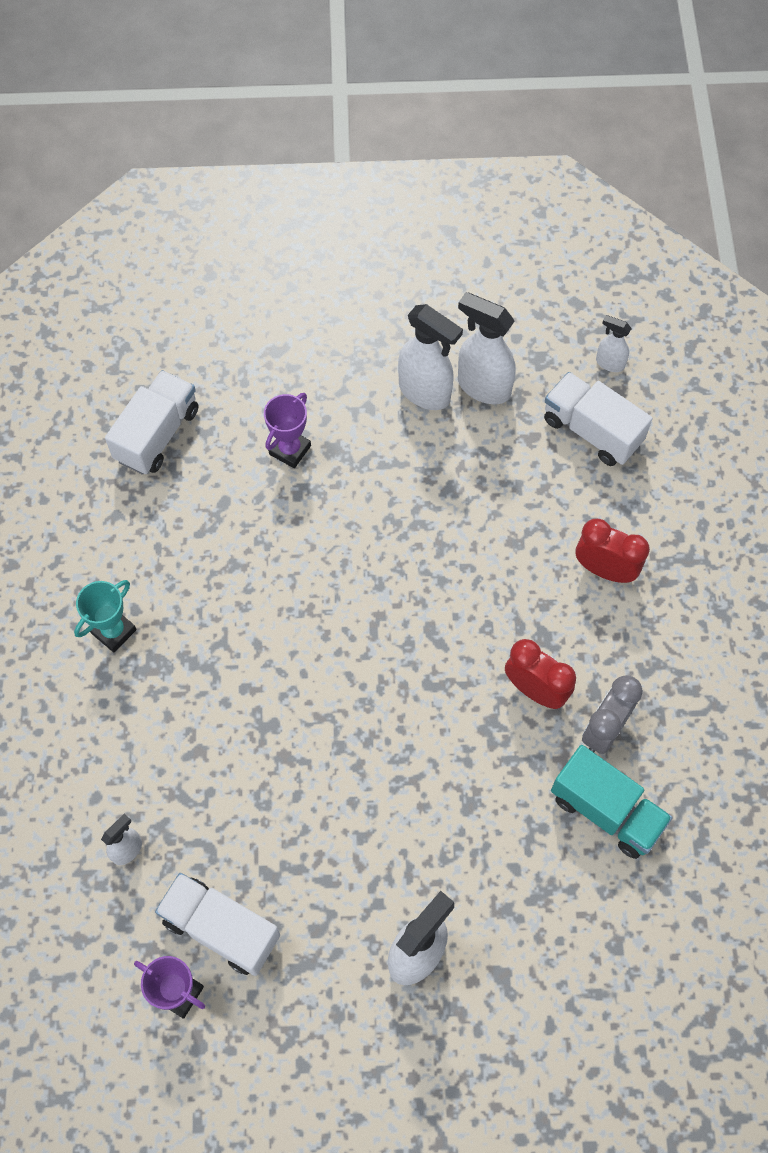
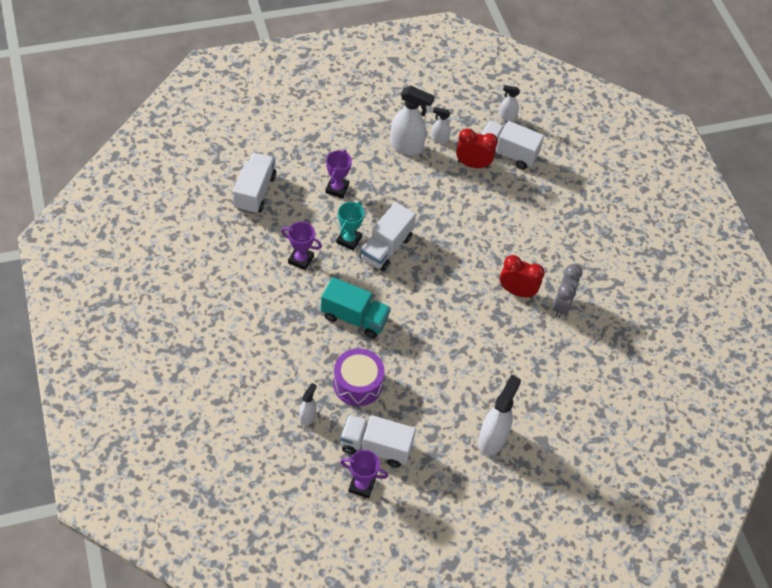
camera: 20 degrees left, 10 degrees down
(113, 631) = (262, 302): turquoise trophy -> turquoise trophy (349, 240)
(196, 567) = (301, 259): none -> purple trophy
(224, 808) = (357, 384): none -> purple drum
(339, 570) = (386, 248): none -> white truck
(483, 387) = (439, 139): white spray bottle -> white spray bottle, size x0.53
(604, 570) = (536, 223): red clock -> red clock (472, 164)
(606, 810) = (574, 346): turquoise truck -> turquoise truck (354, 318)

